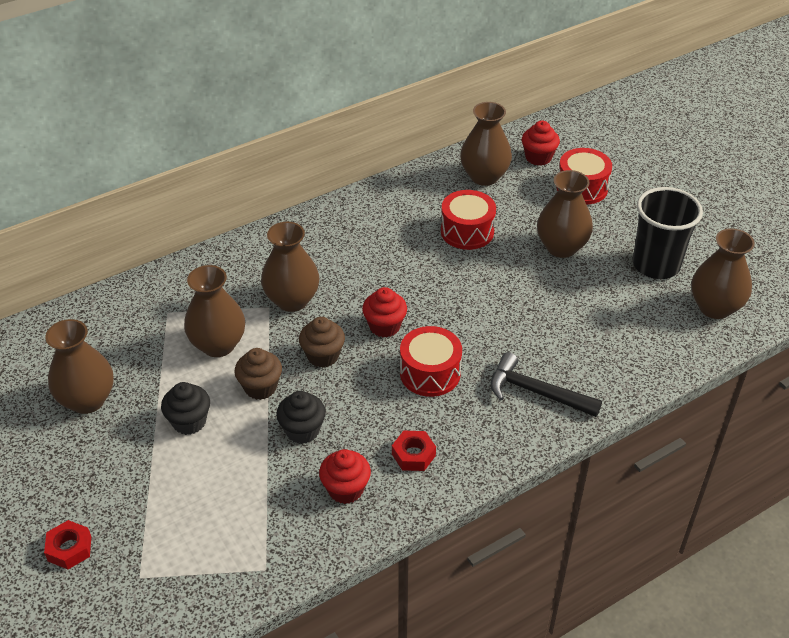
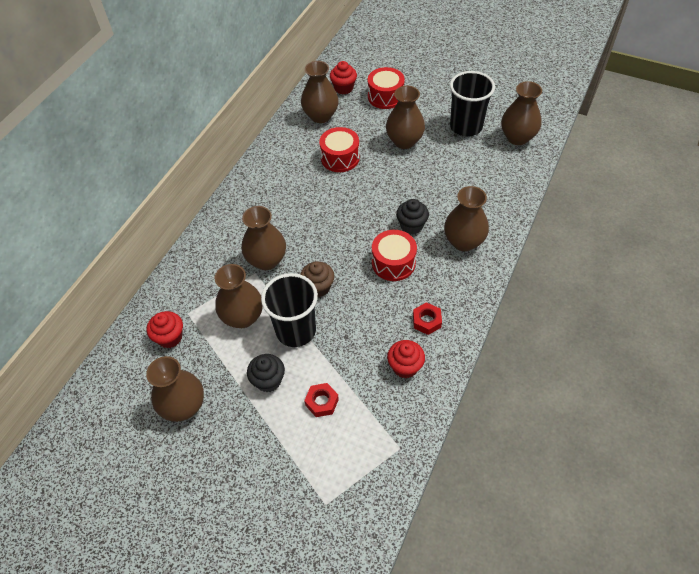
camera: 30 degrees left, 10 degrees up
(69, 548) = (262, 516): red nut -> red nut (322, 402)
(260, 387) = (296, 330): brown cupcake -> black cup
(302, 430) = (347, 344): black cupcake -> black cupcake (411, 226)
(384, 326) = (341, 247): red cupcake -> red cupcake (170, 337)
(536, 392) = (463, 241): black hammer -> brown vase

